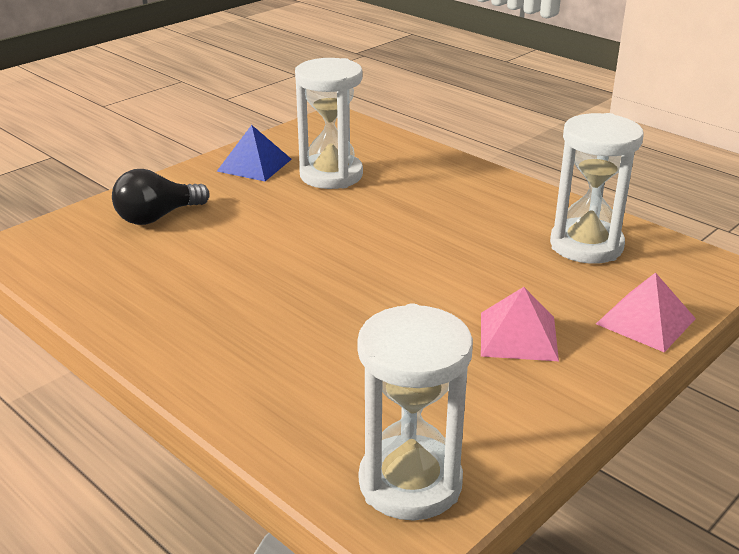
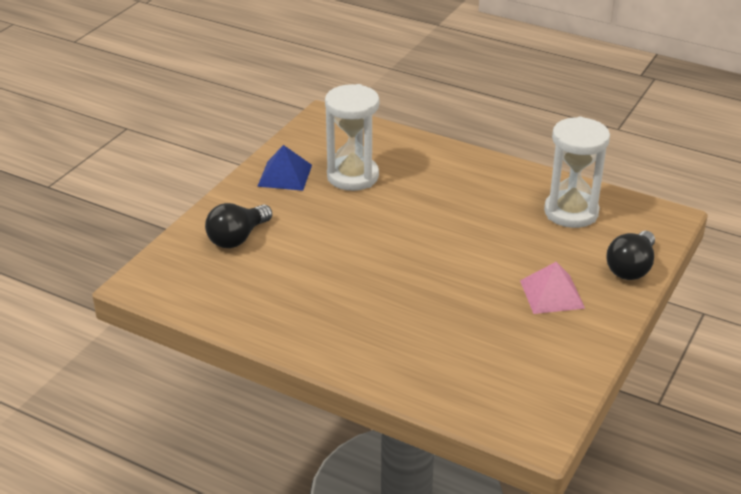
camera: 15 degrees left, 5 degrees up
(410, 482) = (526, 407): white hourglass -> none
(645, 321) = (631, 268): pink pyramid -> black light bulb

